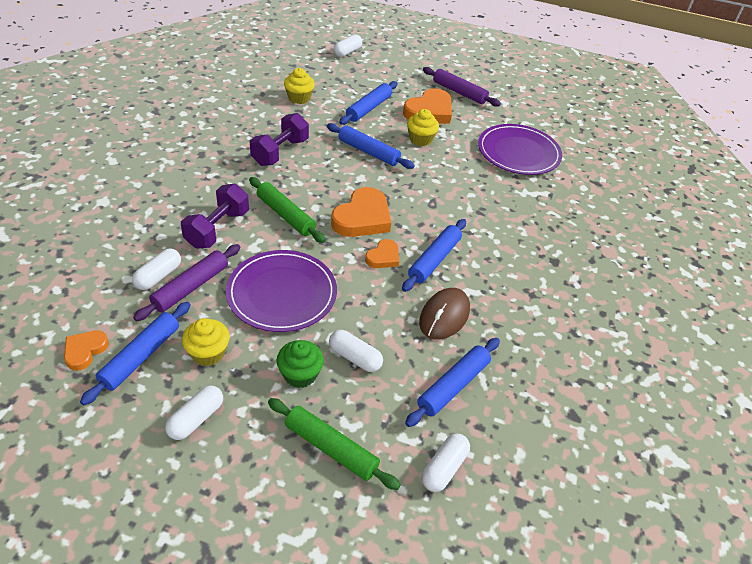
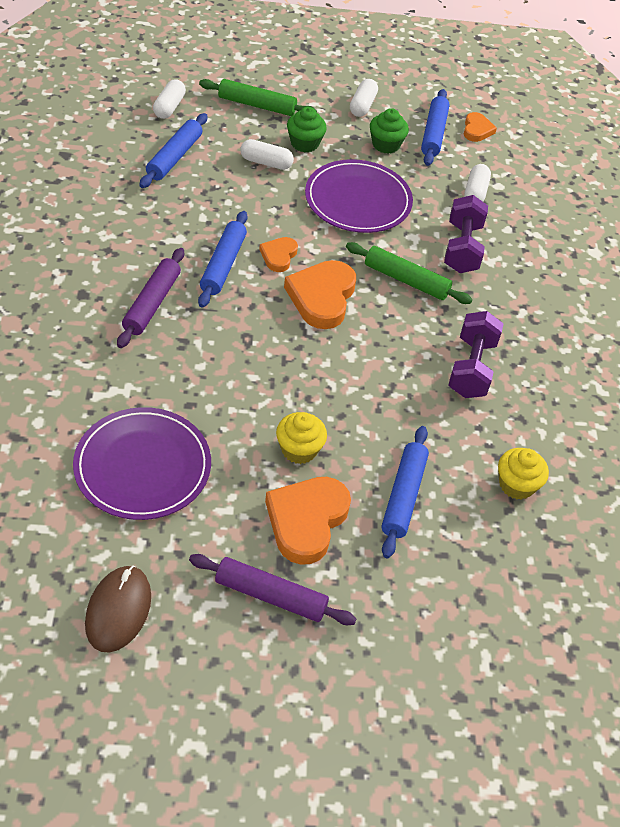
camera: 160 degrees right, 5 degrees up
(191, 287) = (440, 189): purple rolling pin -> purple rolling pin (152, 303)
(208, 353) = (386, 145): yellow cupcake -> green cupcake
(347, 52) = (518, 652): white capsule -> none
(368, 152) = (361, 402): blue rolling pin -> none
(444, 316) = (197, 210): brown mouse -> brown mouse (118, 610)

